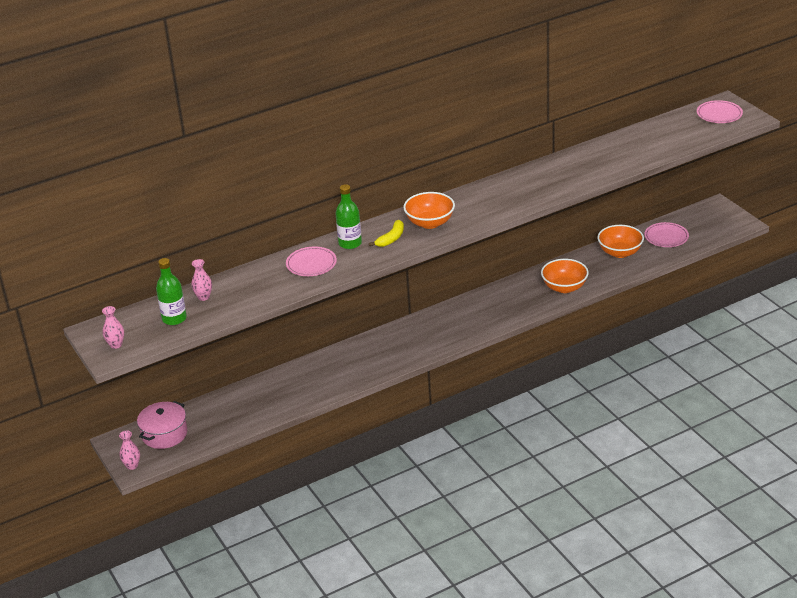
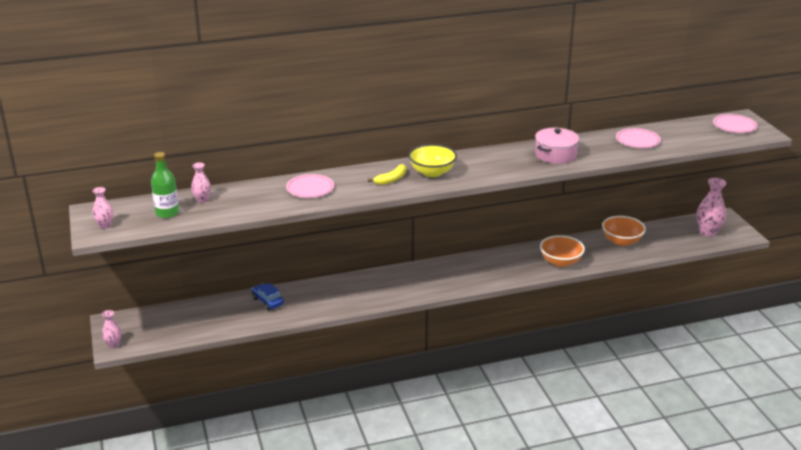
camera: 10 degrees right, 5 degrees down
(164, 434) = (154, 323): pink pot -> pink pot (555, 155)
(275, 387) = (267, 301): none -> blue car
(350, 243) = (352, 178): green bottle -> none
(430, 223) = (432, 172): orange bowl -> yellow bowl
(666, 237) = (669, 235): pink plate -> pink plate (637, 141)
(705, 226) = (708, 232): none -> pink vase

